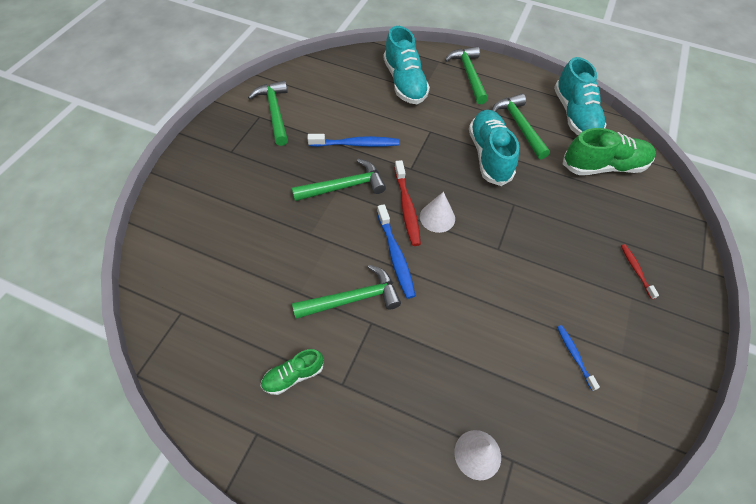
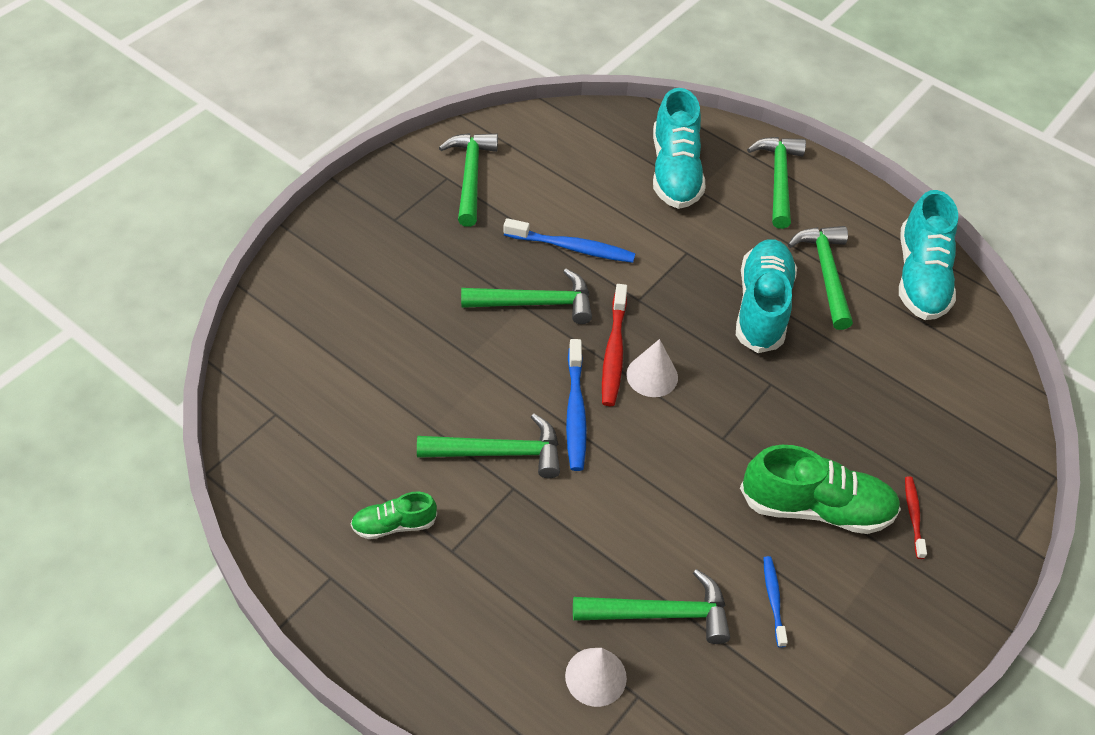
camera: 15 degrees right, 5 degrees down
(505, 389) = (661, 613): none -> green hammer
(603, 166) = (932, 362): green shoe -> green shoe (816, 507)

